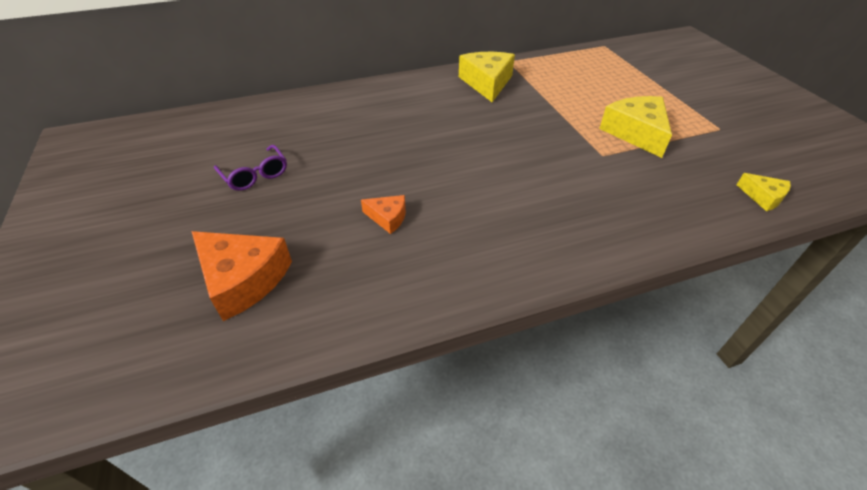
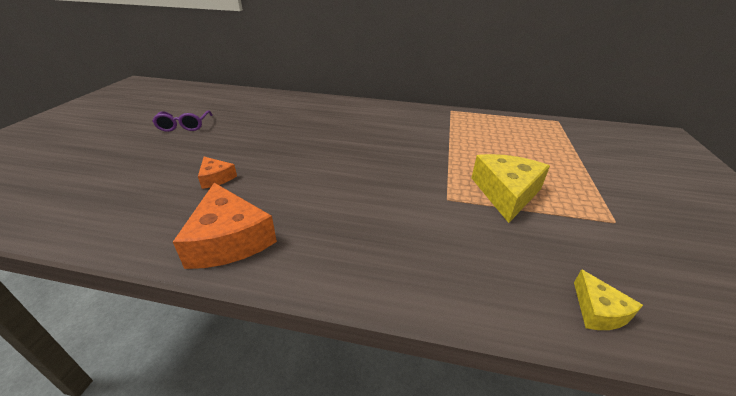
camera: 30 degrees right, 10 degrees down
(243, 279) = (85, 178): orange cheese -> orange cheese (229, 239)
(487, 83) = (413, 119): yellow cheese -> none

